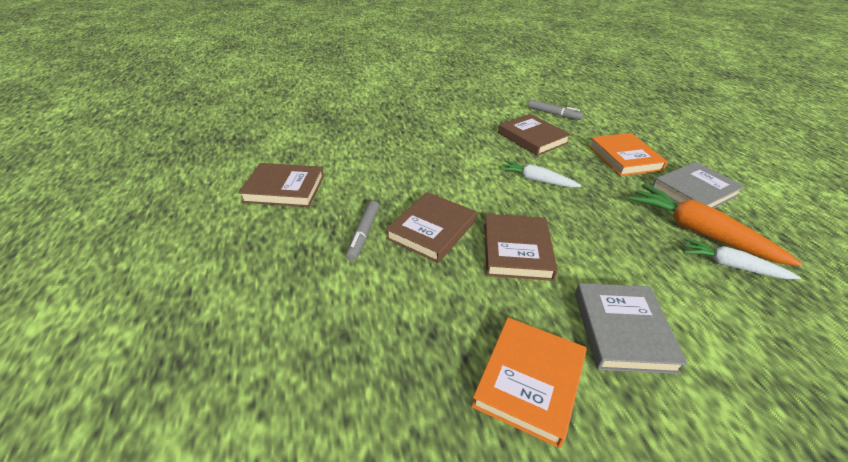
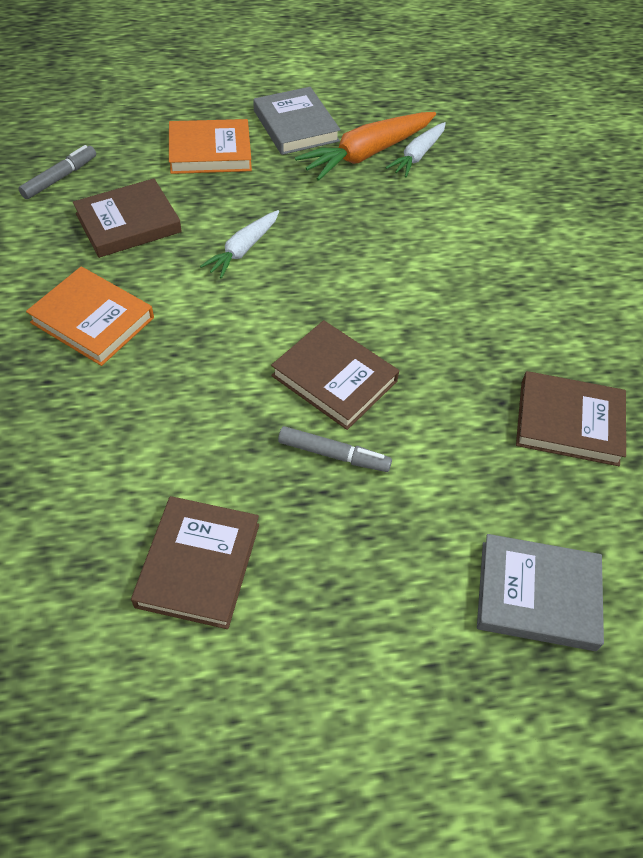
camera: 85 degrees left, 15 degrees up
(516, 250) = (381, 305): brown book -> brown book (568, 422)
(529, 381) = (551, 339): orange book -> orange book (92, 320)
(622, 330) = (495, 259): grey book -> grey book (537, 595)

